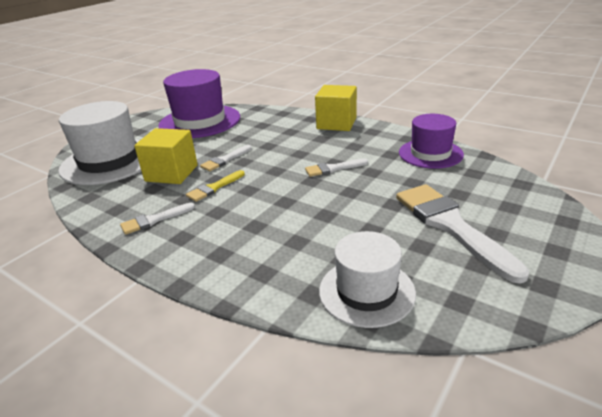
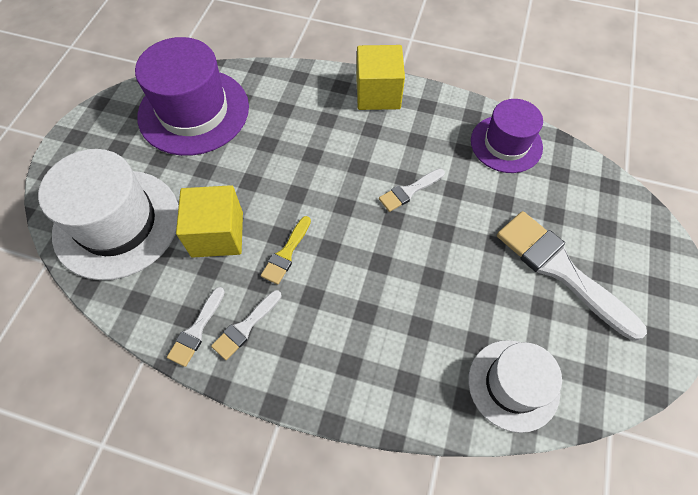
camera: 20 degrees left, 30 degrees up
(225, 160) = (272, 195): white brush -> white brush (196, 330)

